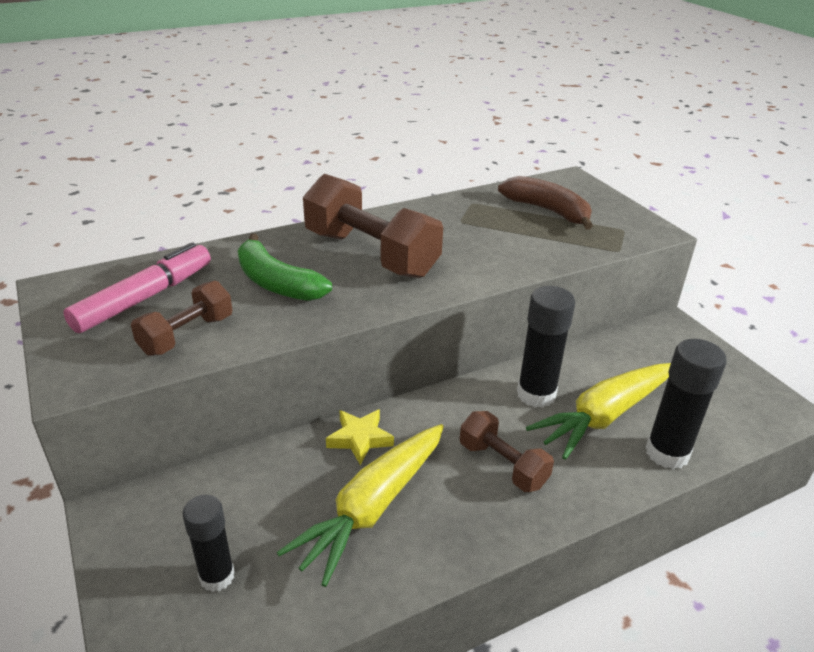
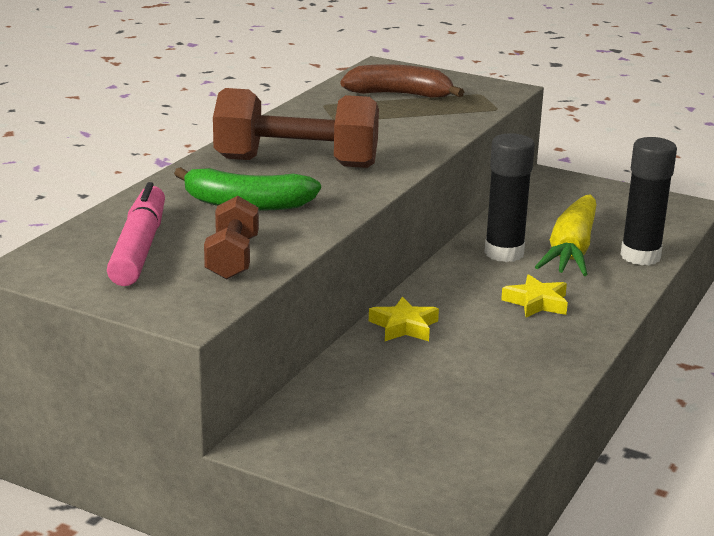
camera: 35 degrees left, 10 degrees down
(217, 576) = (416, 440): black glue stick -> none
(372, 507) = (475, 360): yellow carrot -> none
(502, 465) = (536, 302): brown dumbbell -> yellow star

